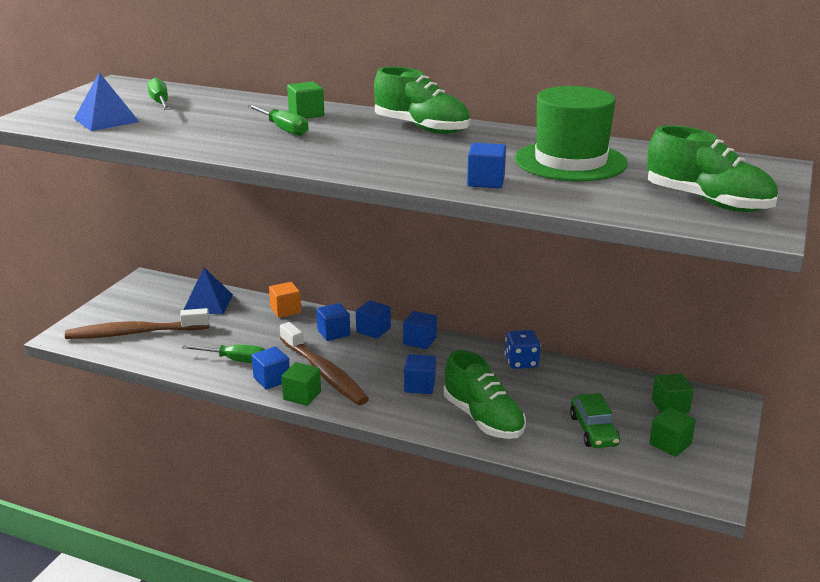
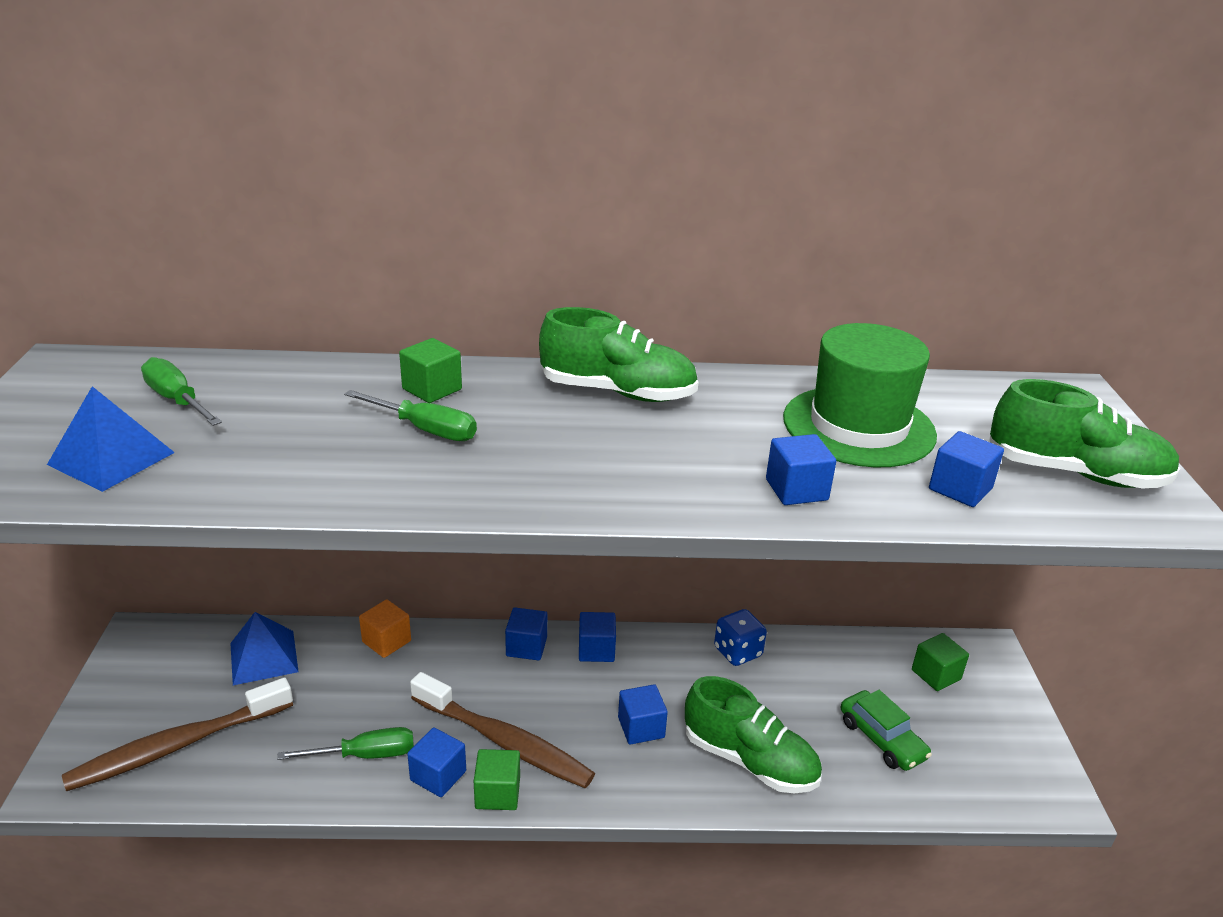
camera: 25 degrees left, 5 degrees up
(333, 333) = (476, 665): blue cube -> blue cube (960, 489)
(670, 444) = (972, 734): green cube -> none

